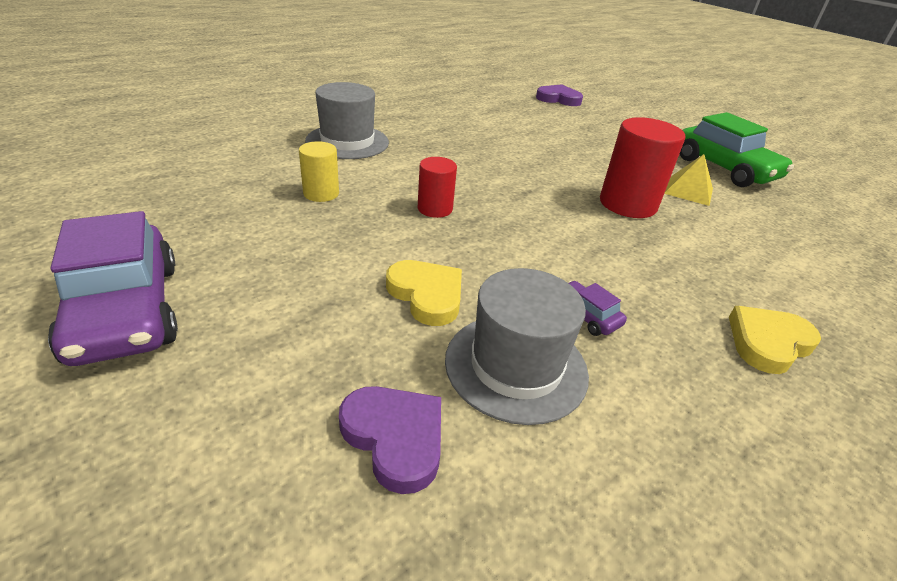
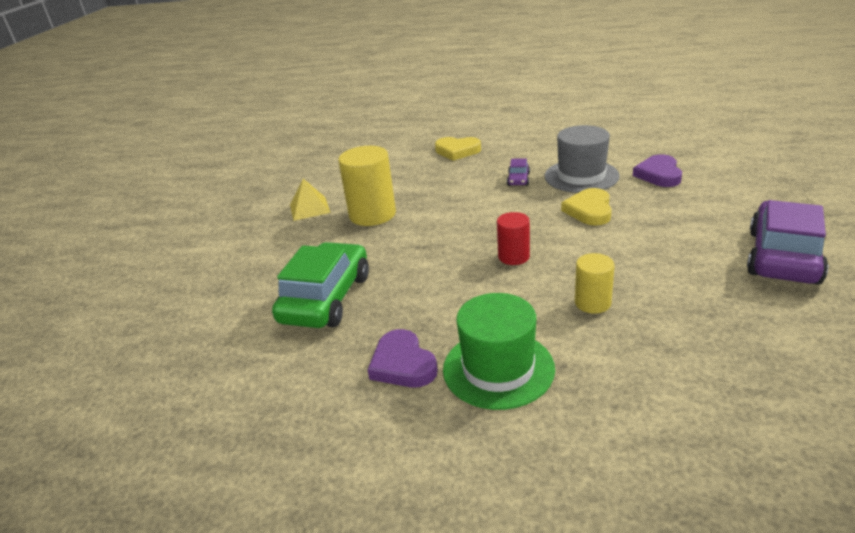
camera: 125 degrees left, 5 degrees down
(347, 142) = (498, 368): grey hat -> green hat
(558, 99) = (127, 349): purple heart -> purple heart (403, 364)
(627, 204) = (372, 214): red cylinder -> yellow cylinder
(724, 168) = (238, 212): green car -> green car (326, 298)

